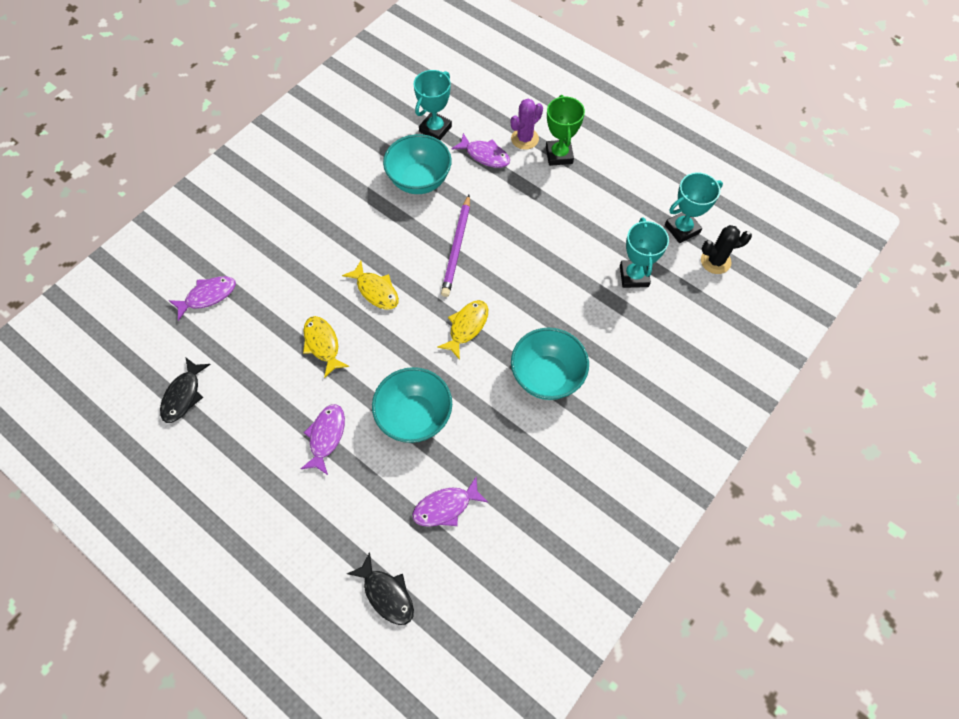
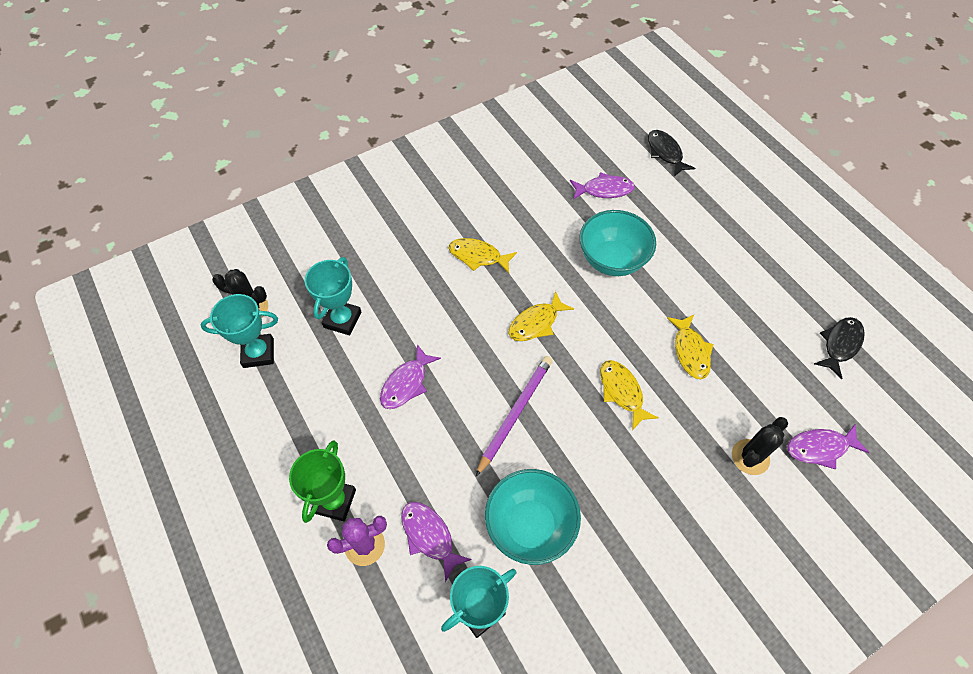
camera: 160 degrees left, 5 degrees down
(265, 272) = (750, 457): none -> black cactus
(326, 436) = (698, 267): purple fish -> purple fish (406, 383)
(547, 376) = (478, 256): turquoise bowl -> yellow fish

